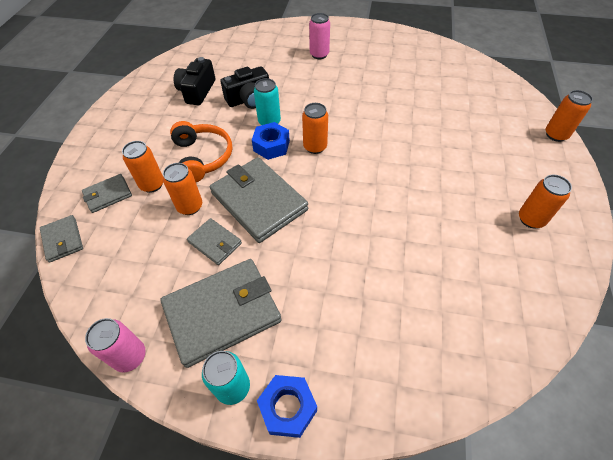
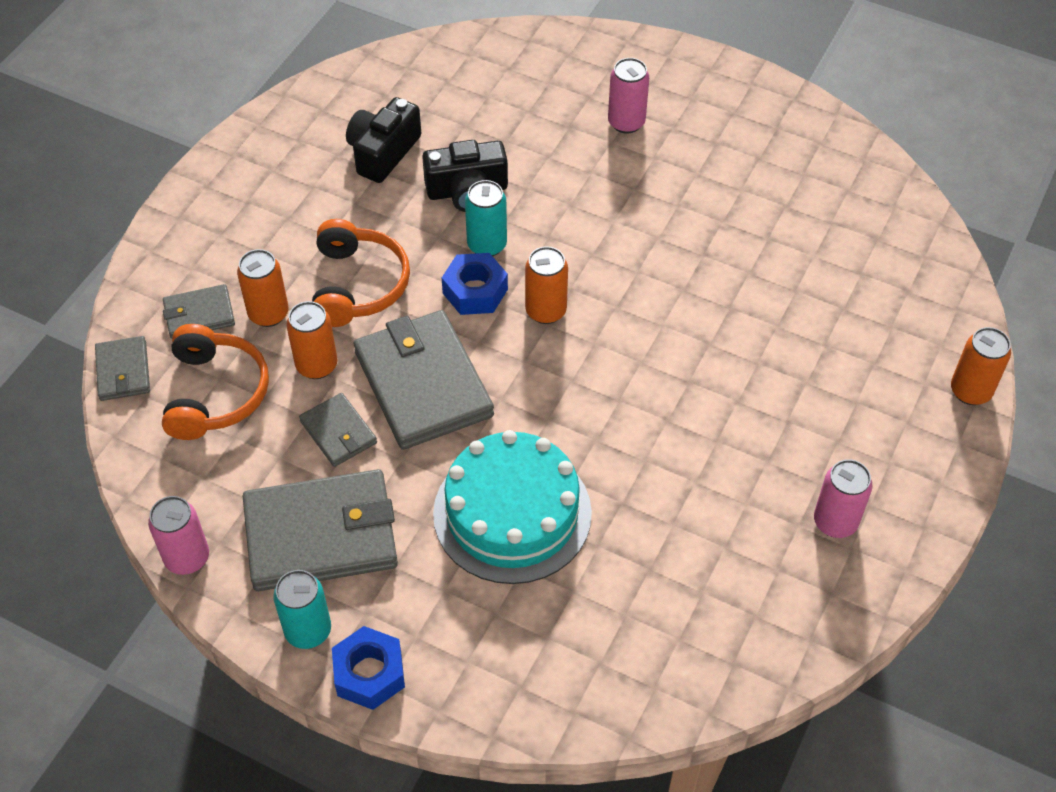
camera: 15 degrees right, 0 degrees up
(127, 238) = (215, 393): none -> orange headphones
(342, 264) = (512, 513): none -> turquoise cake
(531, 219) = (835, 522): orange can -> pink can

